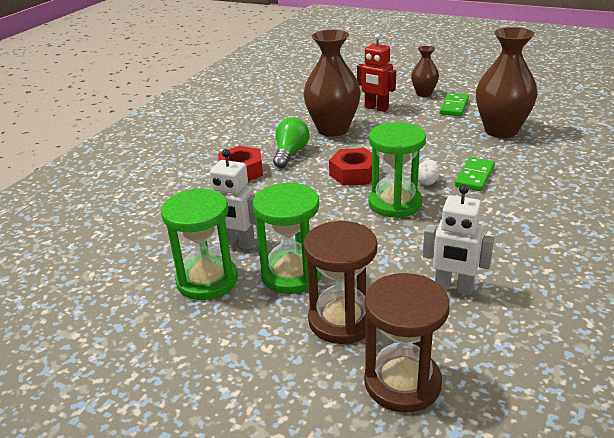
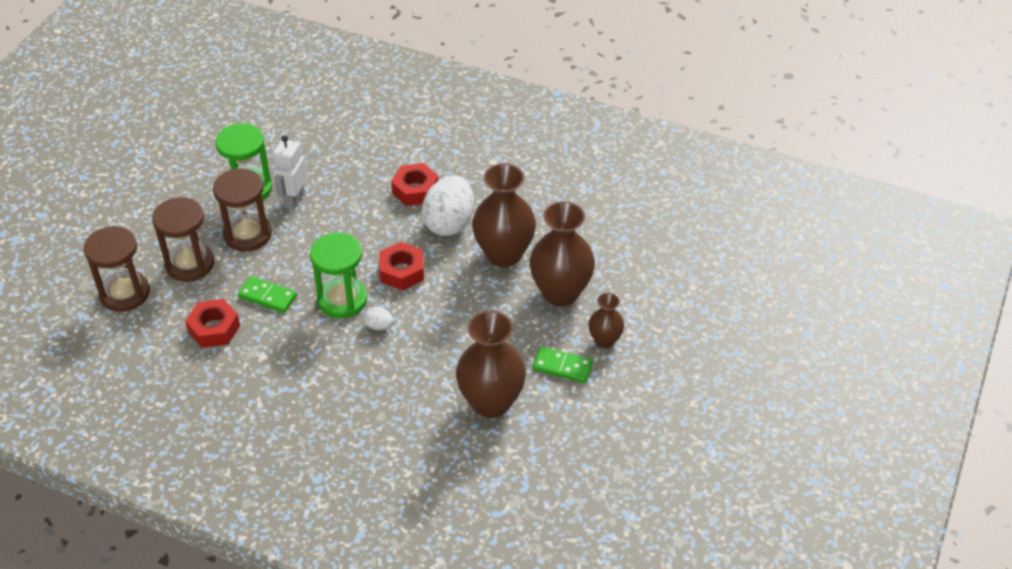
camera: 85 degrees right, 15 degrees up
(290, 153) = (449, 223): green light bulb -> white egg
(291, 274) = (247, 234): green hourglass -> brown hourglass
(376, 108) = (560, 292): red robot -> brown vase
(453, 288) = (214, 328): white robot -> red nut
(475, 176) = (386, 364): green domino -> green domino (267, 296)

